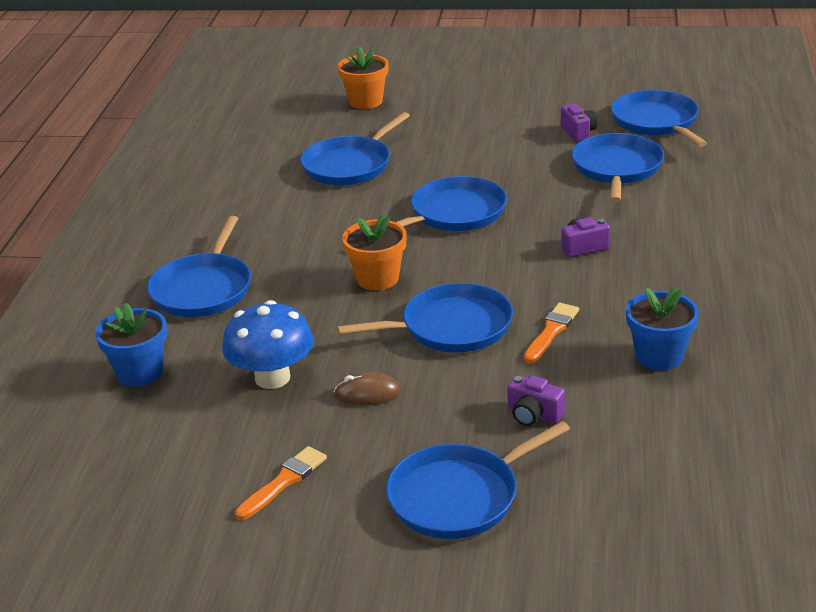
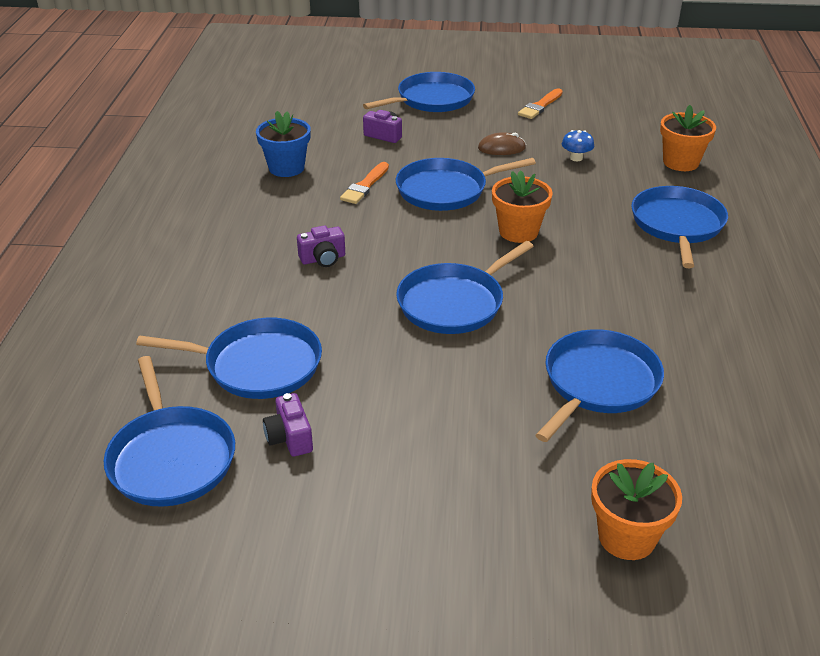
camera: 175 degrees right, 5 degrees up
(140, 372) = (680, 162): blue flower pot -> orange flower pot
(272, 378) = (576, 158): blue mushroom -> blue mushroom, size x0.48
(617, 168) = (257, 365): blue pan -> blue pan turned 90 degrees counterclockwise

